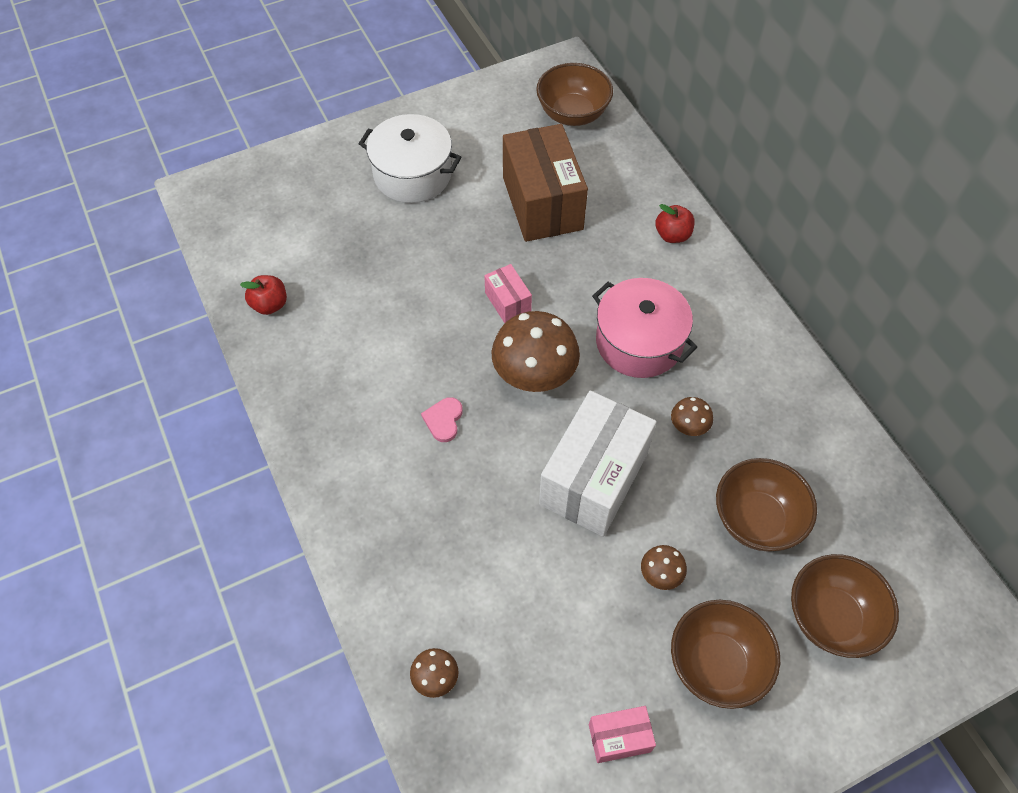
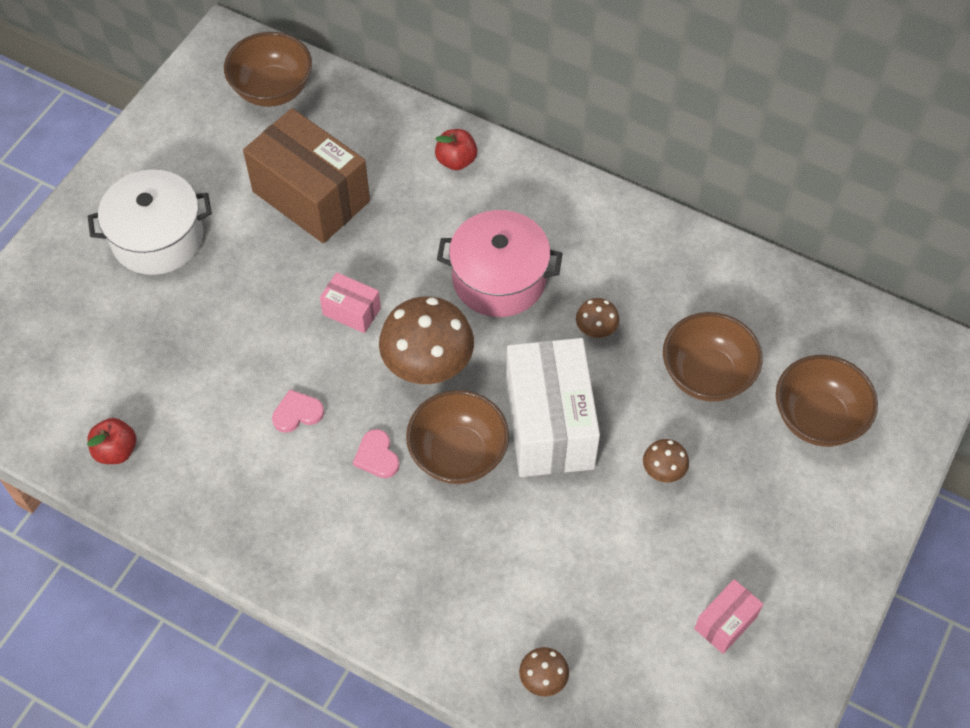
camera: 35 degrees left, 0 degrees up
(411, 353) = (297, 413): none -> pink heart
(716, 664) = (758, 513): brown bowl -> brown bowl (458, 454)

